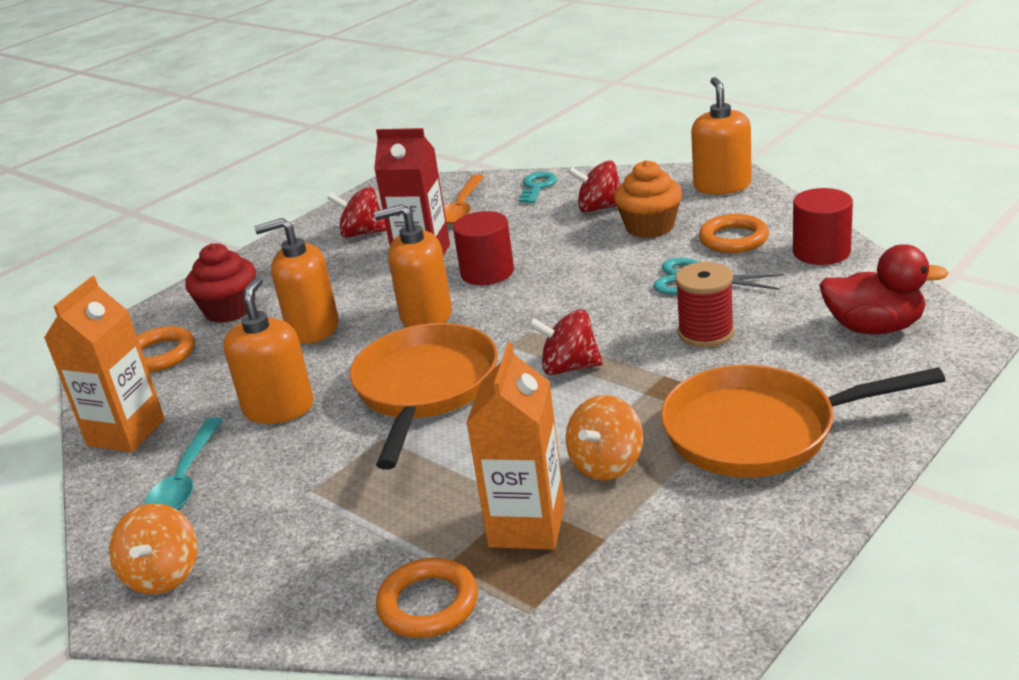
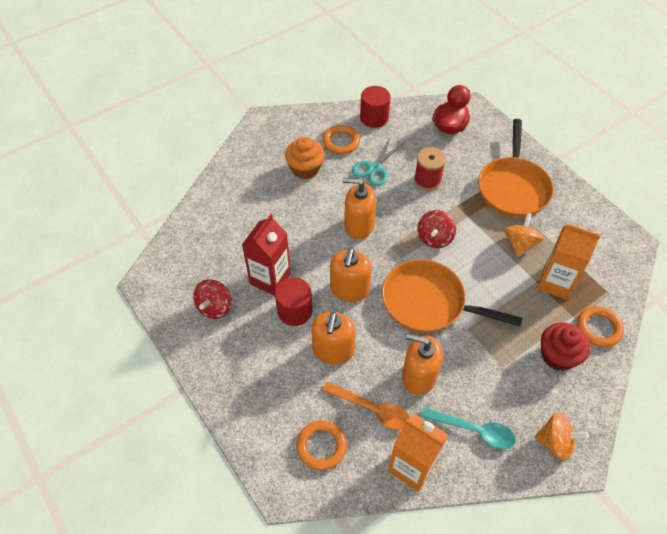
camera: 80 degrees left, 25 degrees up
(230, 310) = (281, 399): red cupcake -> red cupcake (558, 355)
(462, 208) = (216, 246): orange spoon -> orange spoon (372, 409)
(487, 272) = (314, 251): red cylinder -> red cylinder (294, 311)
(537, 187) = (214, 203): turquoise key -> none
(599, 208) = (266, 182): red spinning top -> none
(606, 464) = (519, 244): orange spinning top -> orange spinning top turned 120 degrees counterclockwise
(722, 186) = (276, 127): orange soap dispenser -> orange soap dispenser (359, 225)

